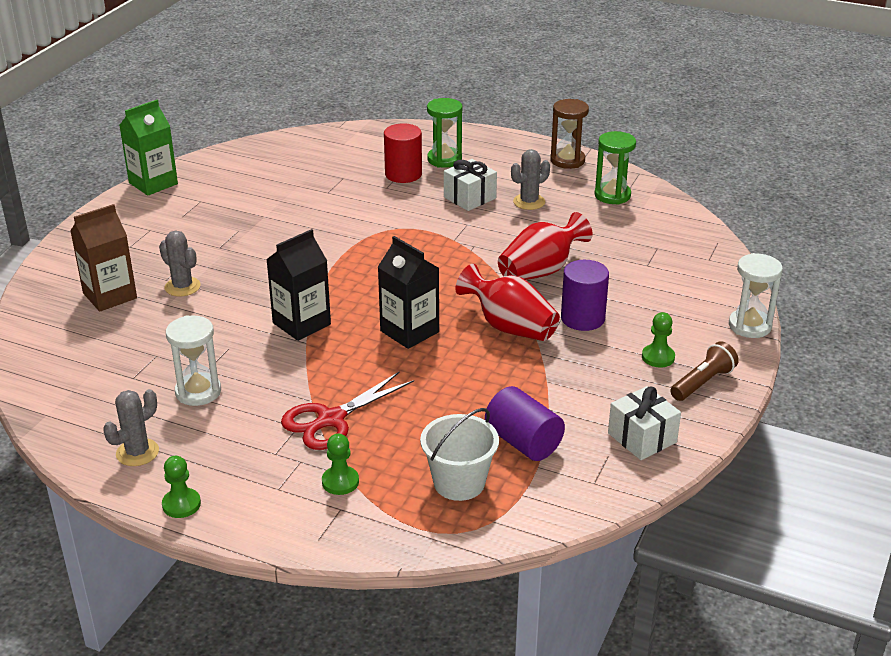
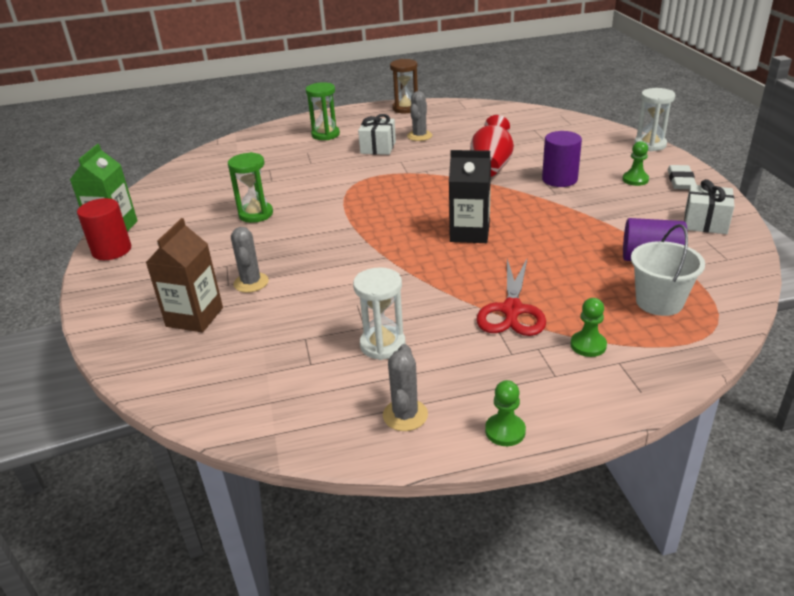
camera: 35 degrees left, 0 degrees up
(182, 287) = (251, 283): grey cactus -> grey cactus turned 75 degrees clockwise
(301, 324) = (387, 263): black carton -> none
(403, 174) = (310, 152): red cylinder -> red cylinder (112, 250)
(510, 327) = (527, 202): red vase -> none
(612, 195) = (463, 115): green hourglass -> green hourglass (256, 214)
(703, 383) = (680, 181): brown flashlight -> white eraser

